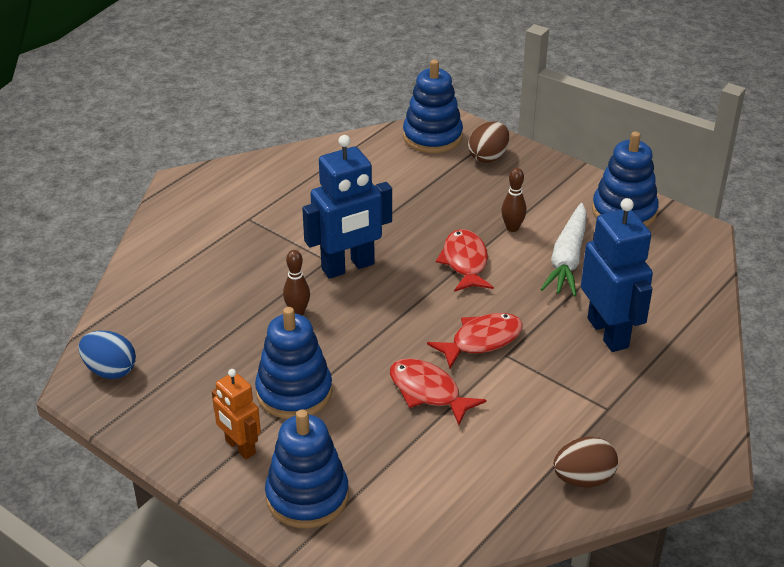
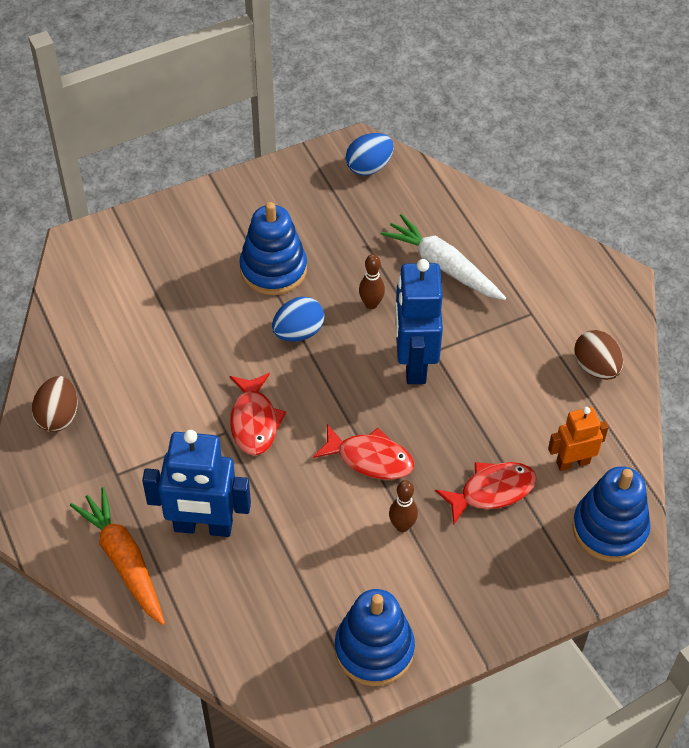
camera: 115 degrees right, 15 degrees up
(240, 447) = (235, 219): orange robot -> orange robot (572, 462)
(307, 496) = (161, 241): blue stacking toy -> none
(362, 347) = (298, 332): none -> blue egg
(428, 392) = (217, 356): red fish -> red fish (492, 491)
(488, 157) = (543, 566): brown egg -> brown egg (596, 367)
(567, 259) = (326, 550): white carrot -> white carrot (443, 266)
(681, 367) = (124, 560): none -> orange carrot

